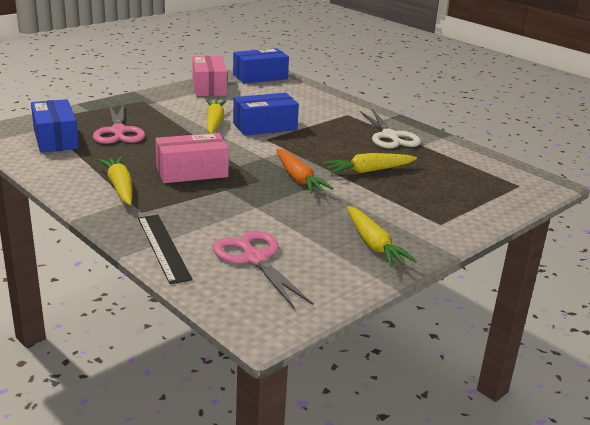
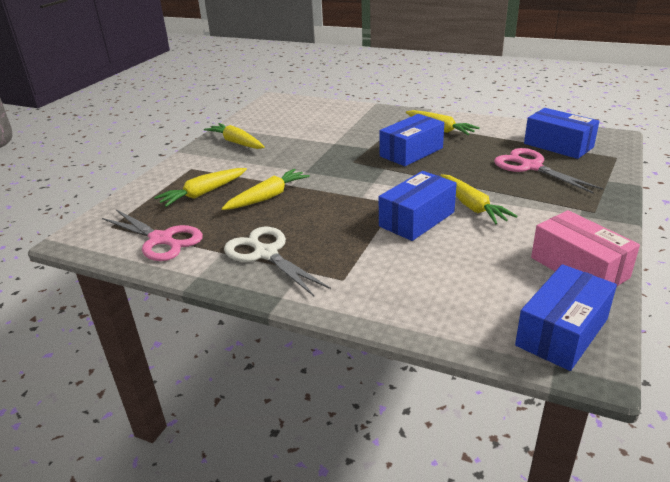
camera: 160 degrees right, 5 degrees up
(163, 247) = (360, 110): black ruler -> none
(192, 172) = (411, 152): pink box -> blue box
(254, 258) = (304, 118): pink scissors -> pink scissors (161, 240)
(298, 179) = (323, 171): orange carrot -> none
(430, 191) = (203, 193): none -> yellow carrot

